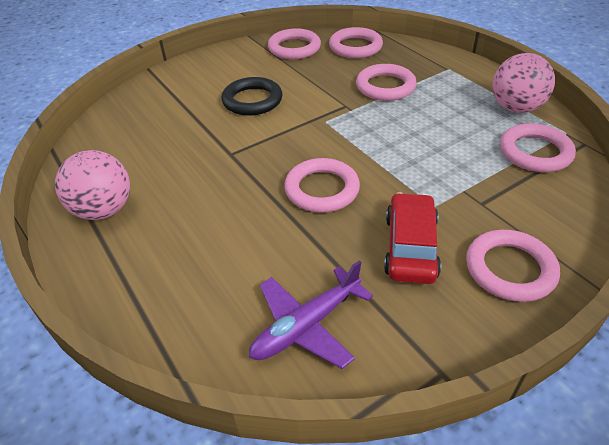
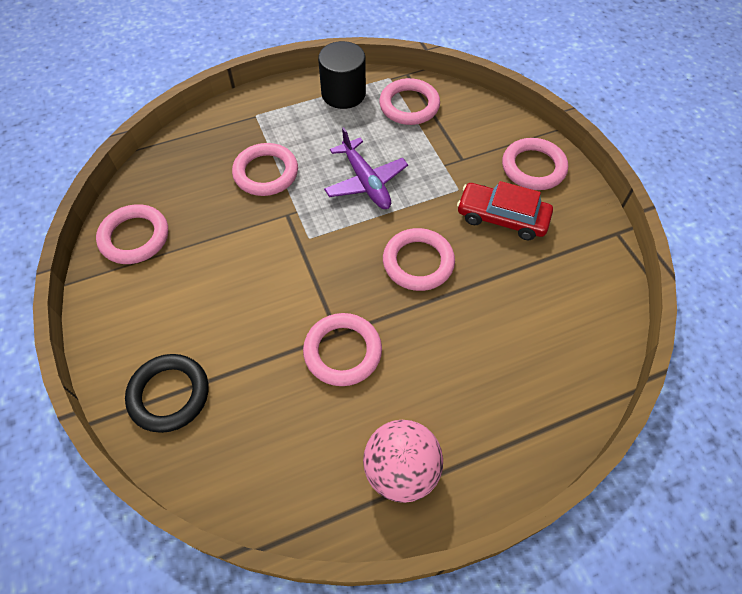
camera: 80 degrees left, 15 degrees up
(252, 100) = (239, 299): black ring -> black ring (169, 395)
(307, 325) = (573, 303): purple plane -> purple plane (365, 182)
(355, 47) = (167, 177): pink ring -> pink ring (342, 351)
(515, 108) = (343, 93): pink ball -> black cylinder

